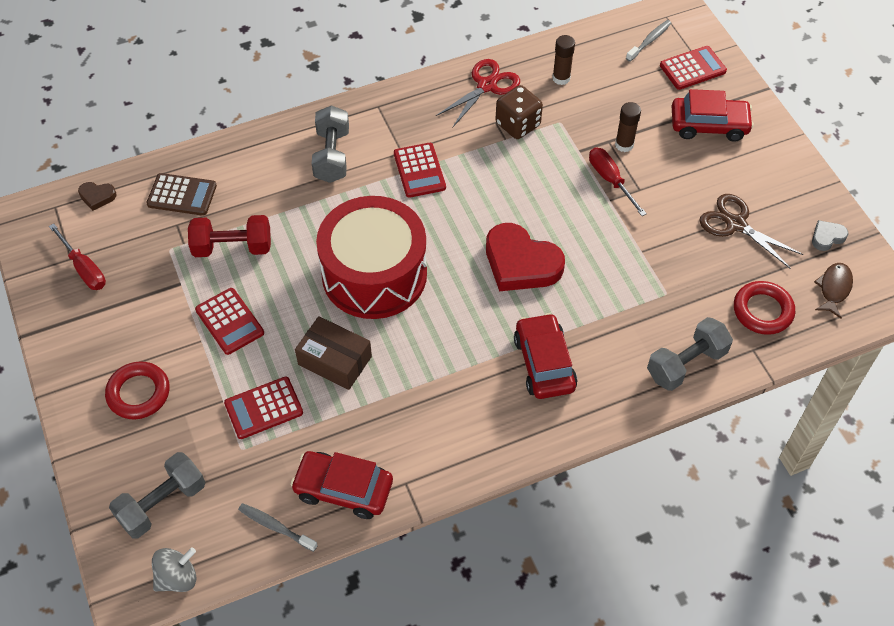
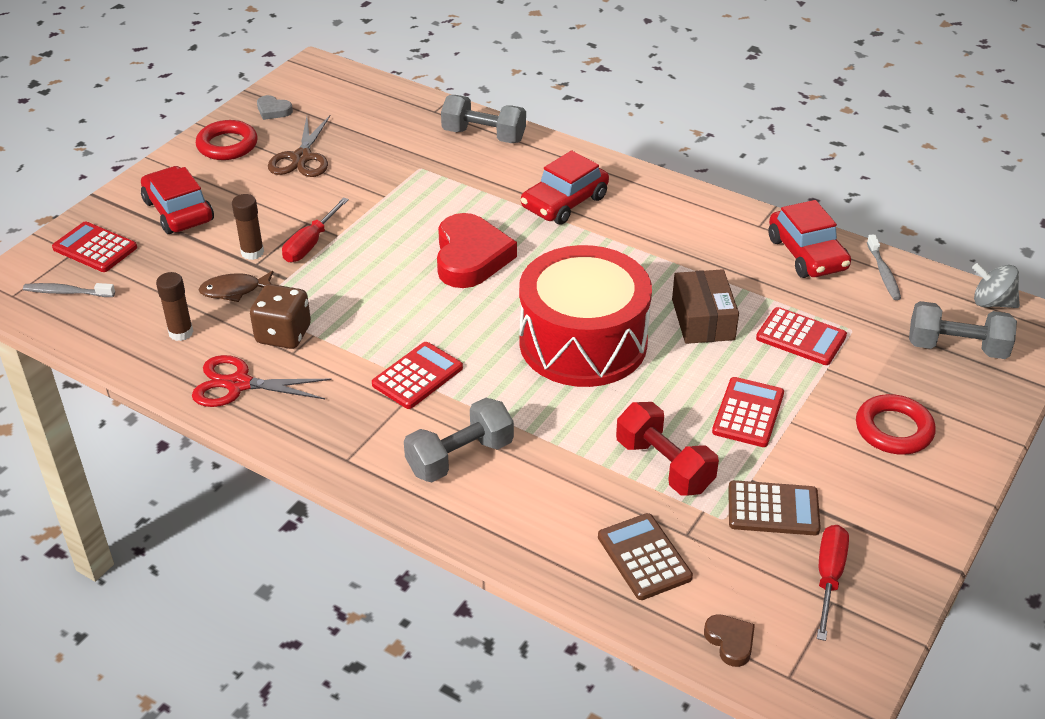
camera: 125 degrees left, 15 degrees down
(150, 278) = (773, 509): none -> brown calculator
(762, 311) = (389, 118): red ring -> red ring (227, 145)
(834, 288) = (330, 93): brown fish -> brown fish (234, 290)

